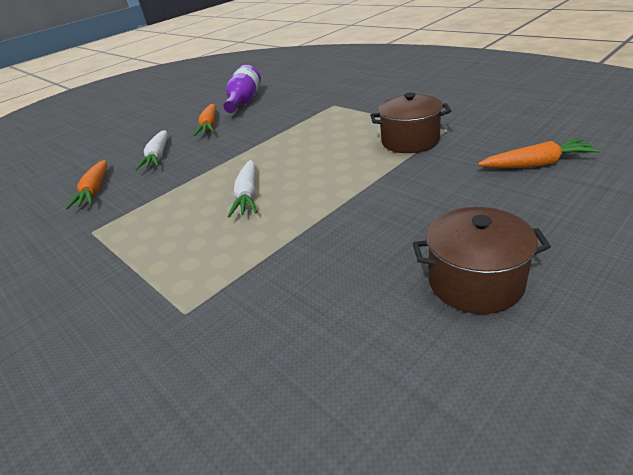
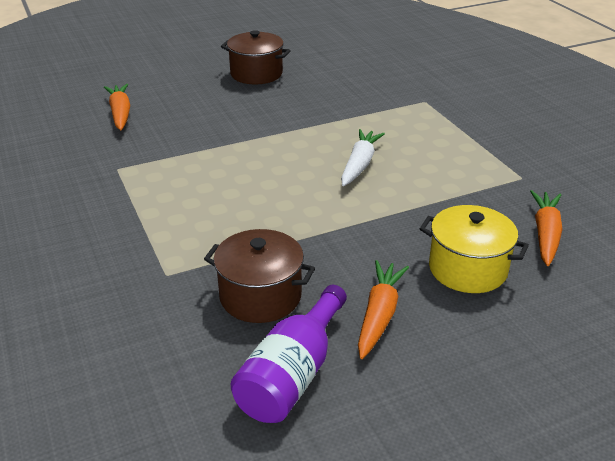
camera: 165 degrees left, 0 degrees up
(158, 156) = (467, 269): white carrot -> yellow pot
(410, 141) = (166, 168): brown pot -> brown pot (260, 296)
(536, 164) = (120, 113): orange carrot -> orange carrot turned 60 degrees clockwise

